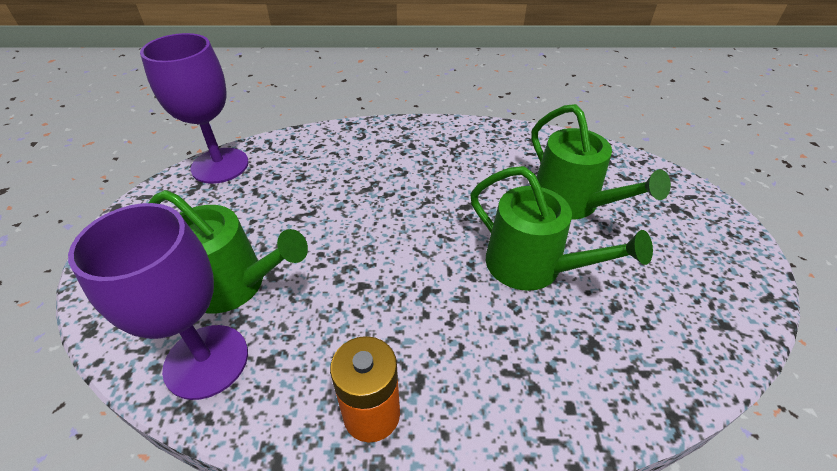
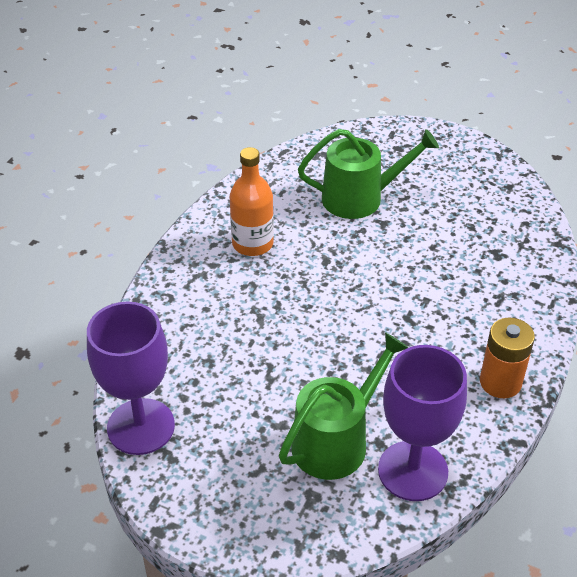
camera: 65 degrees left, 0 degrees up
(452, 157) = (252, 244): none -> orange bottle
(532, 266) = (414, 250): green watering can -> none

